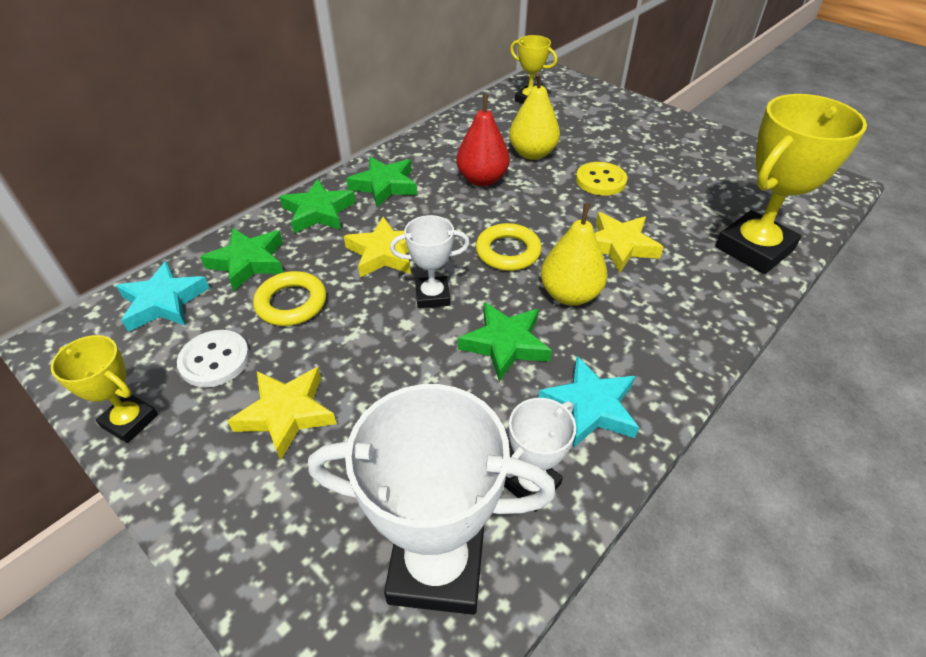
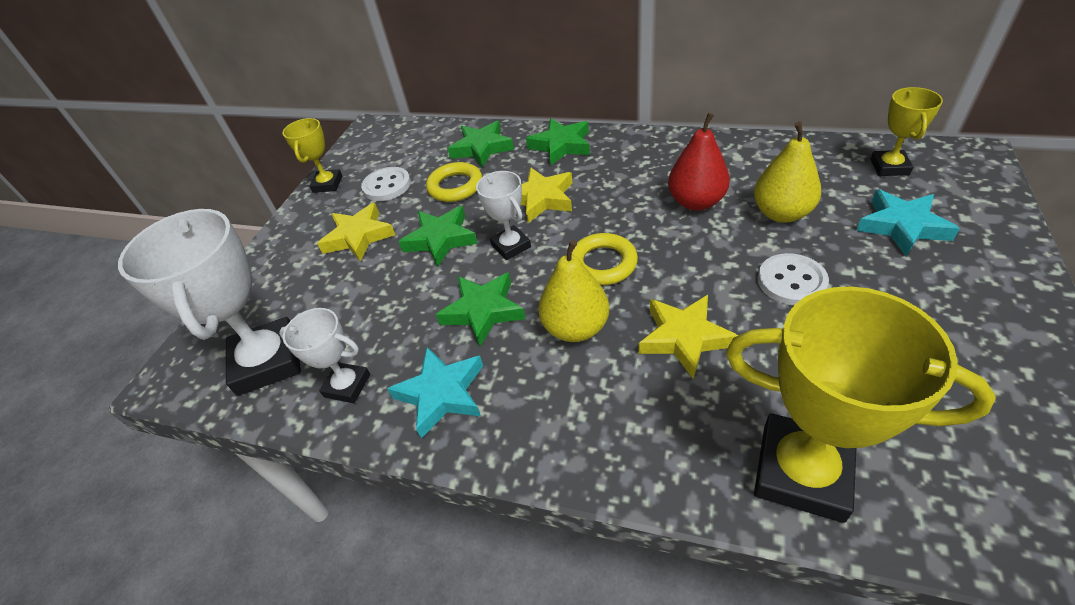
camera: 70 degrees right, 0 degrees up
(164, 302) = (423, 140): turquoise star -> turquoise star (902, 226)
(384, 186) = (626, 157): green star -> green star (440, 239)
(600, 180) = (791, 281): yellow button -> white button

